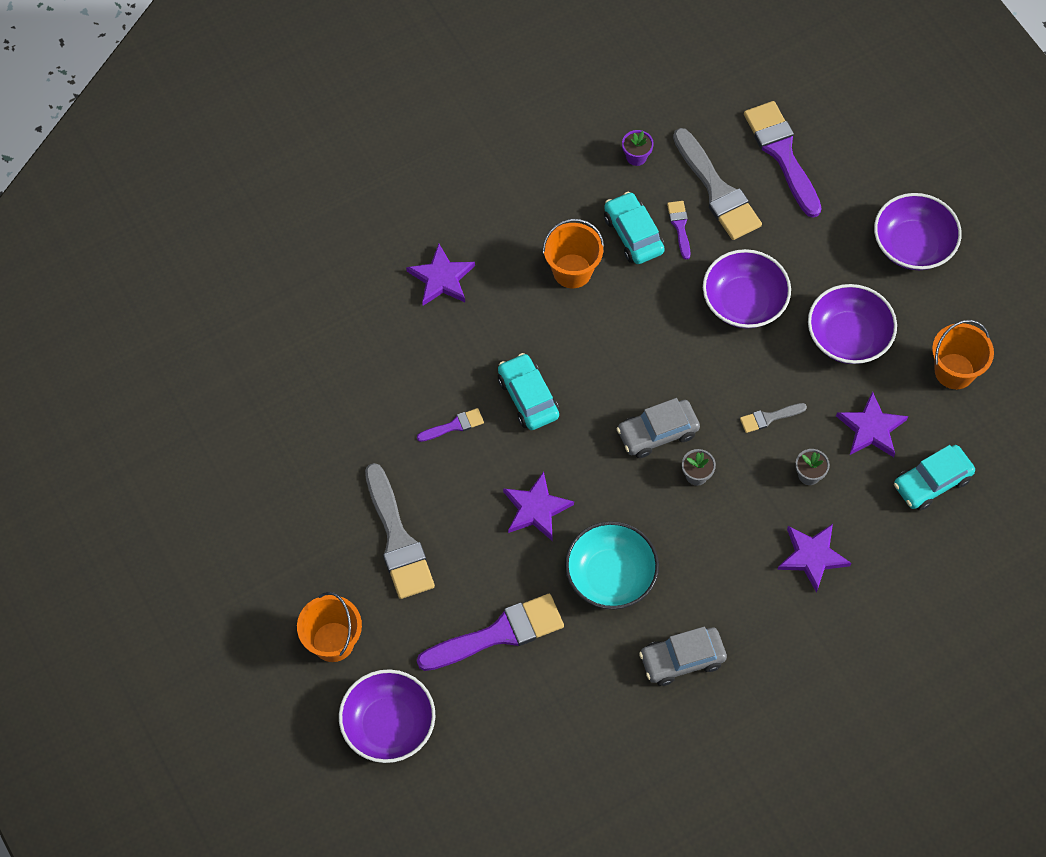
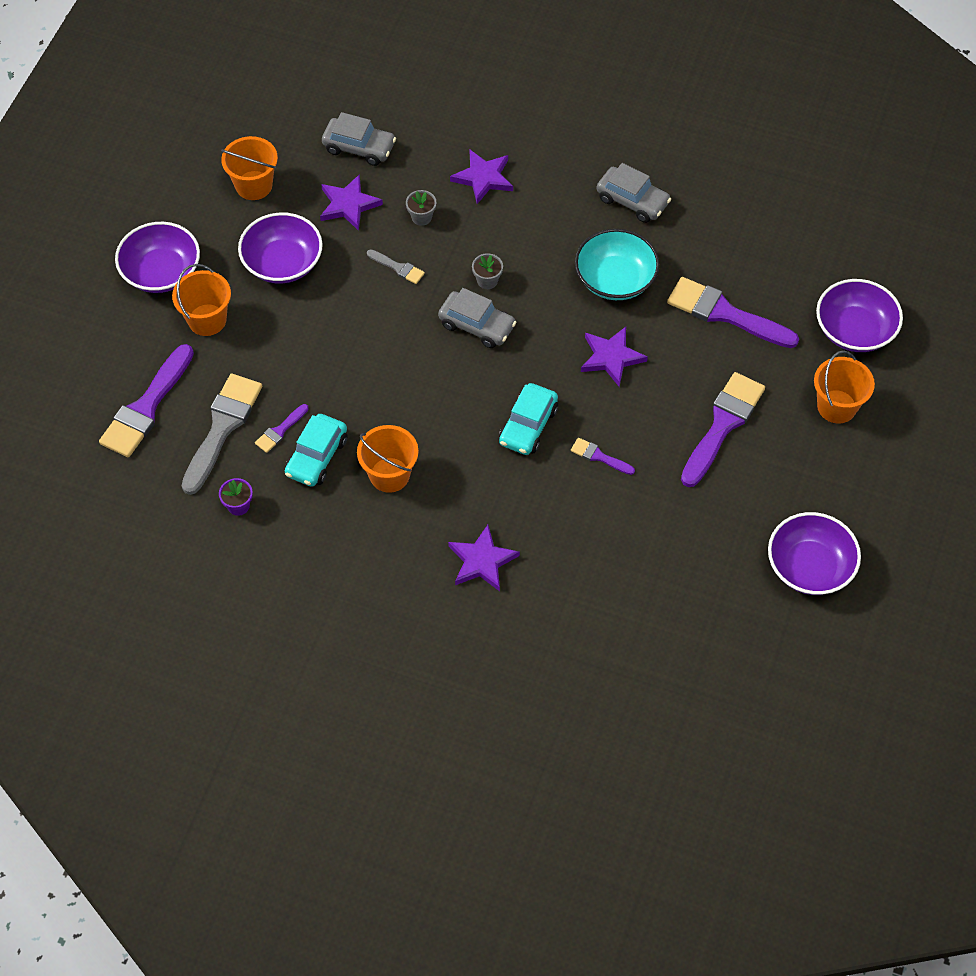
camera: 130 degrees left, 5 degrees down
(397, 539) = (723, 425): grey brush -> purple brush
(744, 302) = (312, 344): purple bowl -> purple bowl (809, 567)
(834, 246) = (207, 320): none -> orange bucket
(932, 482) = (359, 147): turquoise car -> grey car

